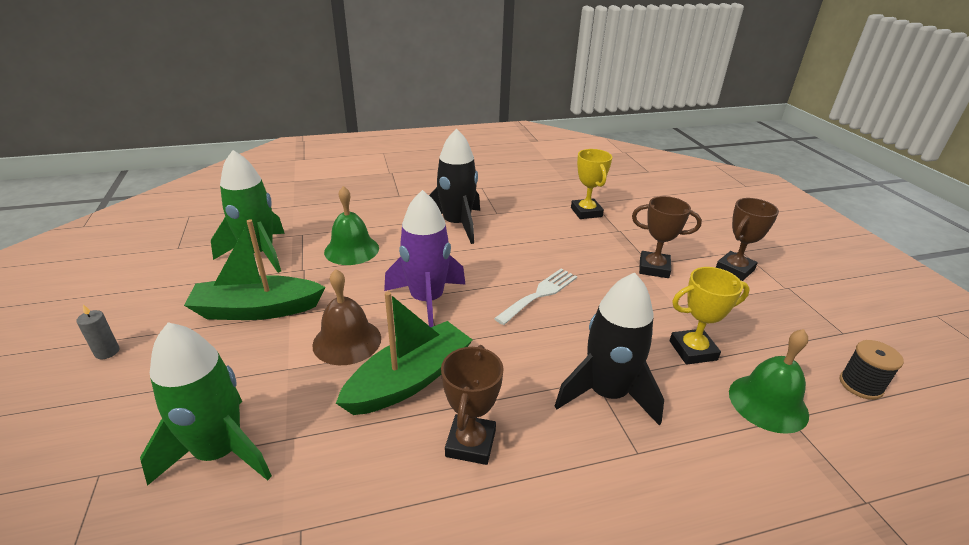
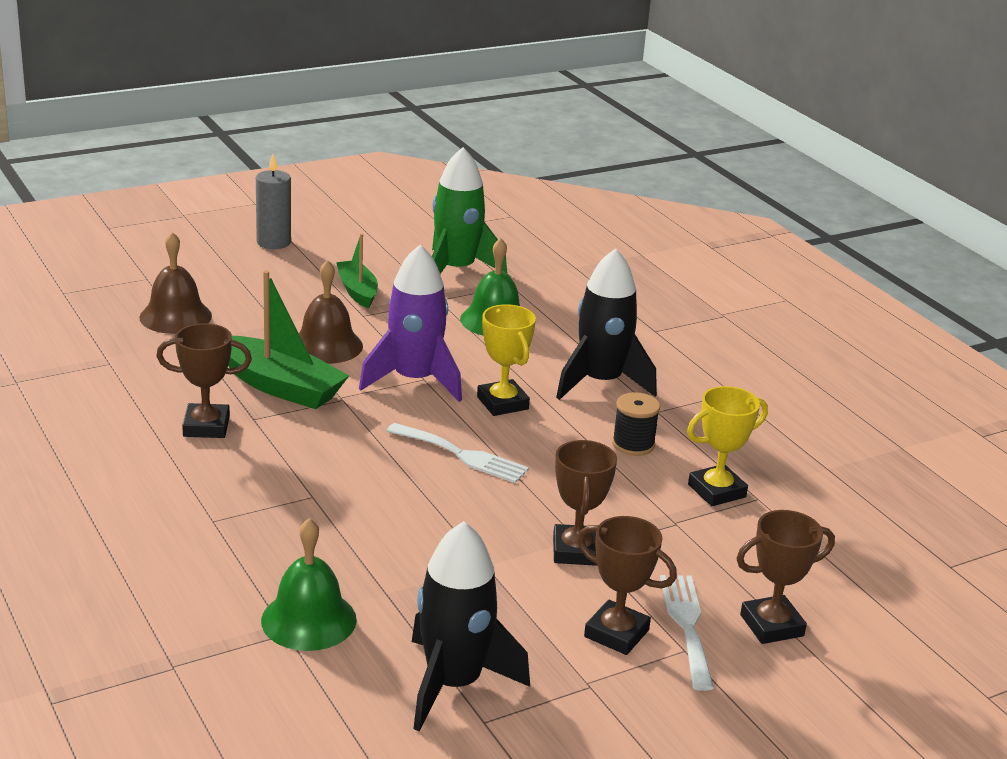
camera: 75 degrees right, 5 degrees down
(107, 352) = (273, 242): grey candle -> grey candle, size x1.69
(220, 452) = (175, 316): green rocket -> brown bell
(257, 310) = (357, 291): green boat -> green boat, size x0.61
(607, 393) = (293, 503): black rocket -> black rocket (453, 684)
(693, 350) = (390, 571): yellow trophy -> yellow trophy (502, 403)
(710, 222) = (771, 625): none -> brown trophy
(719, 246) = (687, 625): none -> white fork
(860, 385) = (365, 709): black spool -> black spool (633, 444)

